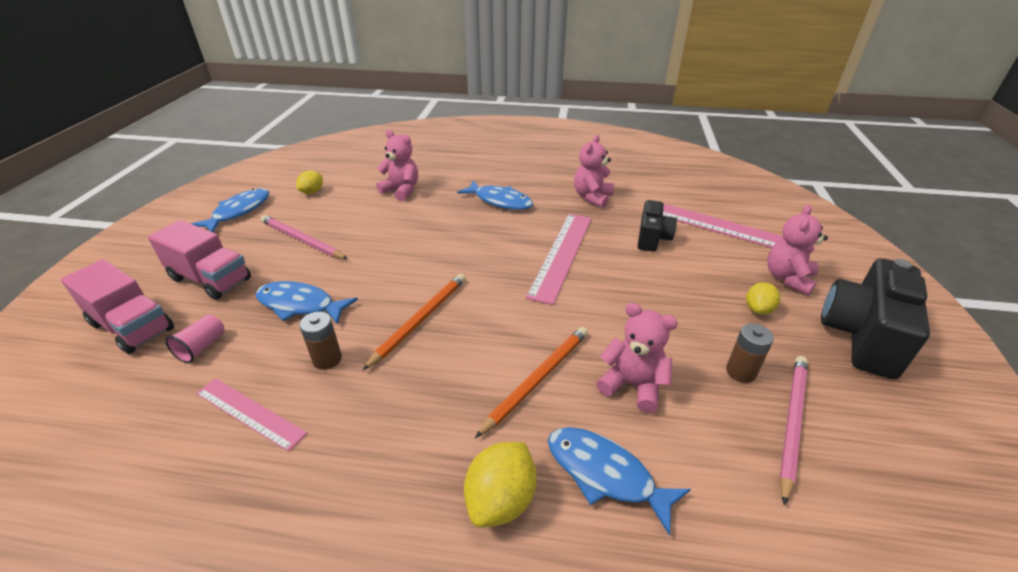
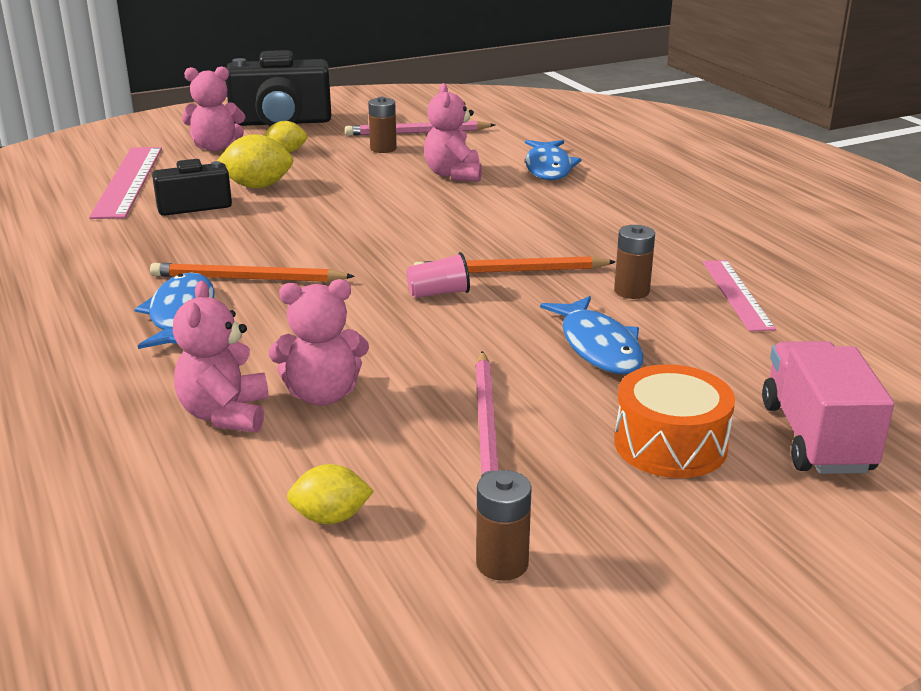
camera: 125 degrees left, 10 degrees down
(202, 347) = (743, 366): pink cup -> pink cup (439, 293)
(211, 279) = (670, 444): pink truck -> orange drum
(239, 211) = (502, 563): blue fish -> brown battery
(501, 499) = (620, 188): yellow lemon -> yellow lemon (257, 186)
(537, 379) = (501, 204): orange pencil -> orange pencil (247, 279)
(562, 255) = (290, 239): pink ruler -> none
(592, 197) = (107, 257): pink teddy bear -> pink teddy bear (322, 395)

